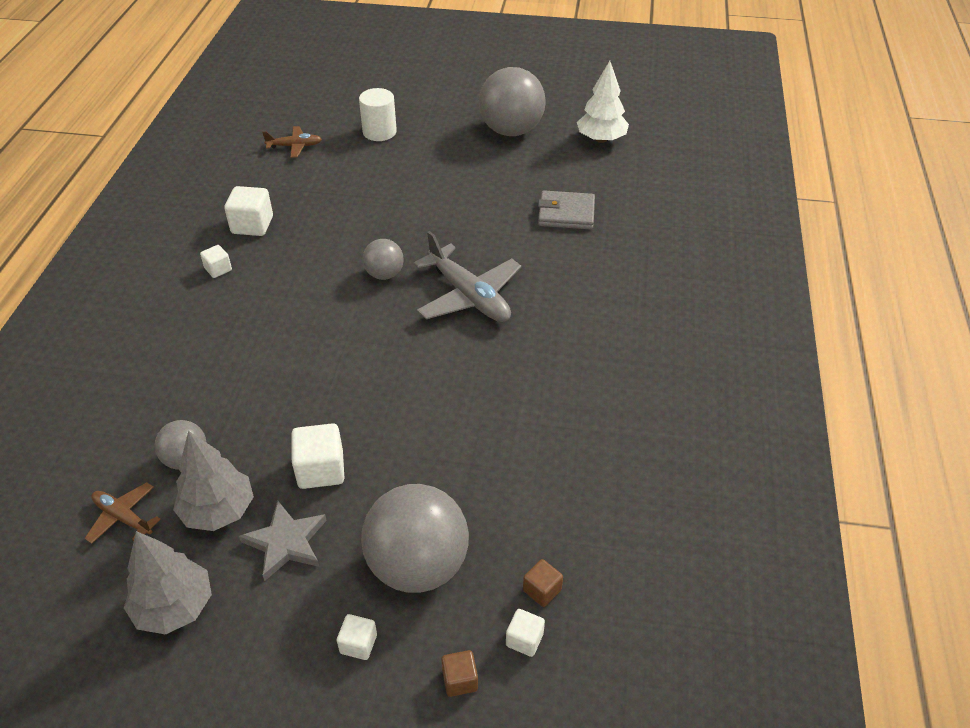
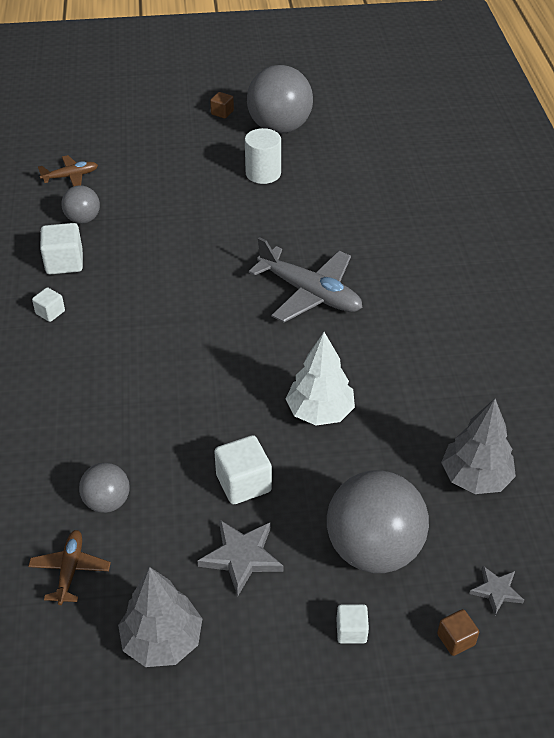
camera: 15 degrees left, 0 degrees up
(123, 517) = (70, 570): brown plane -> brown plane turned 75 degrees clockwise
(218, 511) = (162, 543): grey tree -> grey tree (475, 477)
(379, 132) = (150, 149): white cylinder -> white cylinder (263, 173)
(384, 274) = (219, 287): grey ball -> grey ball (83, 219)
(524, 639) = (496, 591): white cube -> grey star
(542, 590) = (493, 545): brown cube -> brown cube (222, 113)
(566, 213) = (366, 199): grey wallet -> none
(601, 139) = (368, 123): white tree -> white tree (320, 412)

